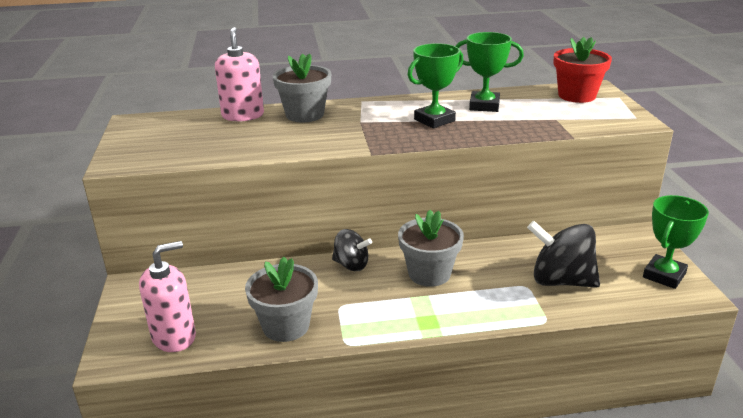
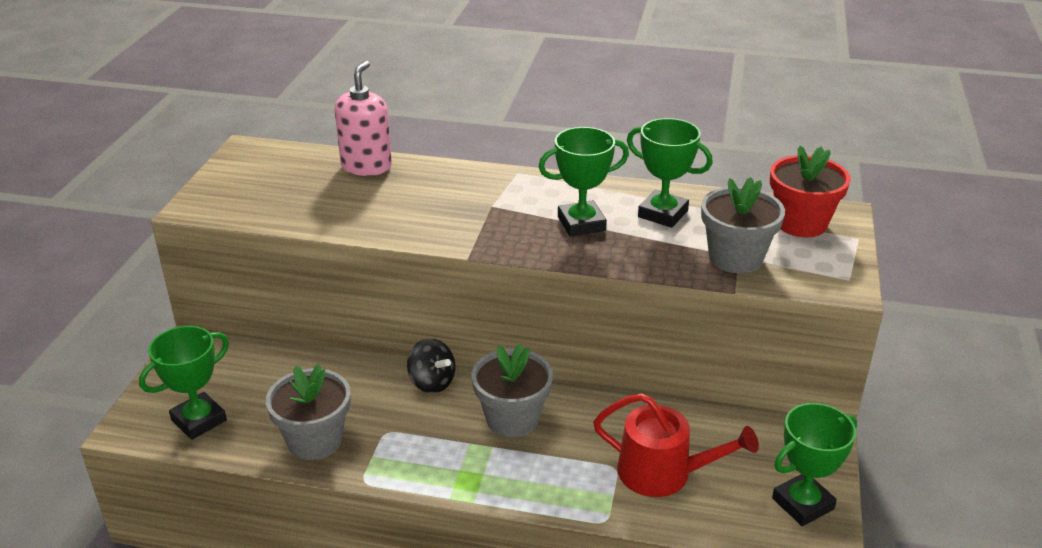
camera: 20 degrees right, 5 degrees up
(174, 337) = (199, 420): pink soap dispenser -> green trophy
(305, 115) = (436, 180): grey flower pot -> grey flower pot (735, 258)
(561, 281) = (663, 473): black spinning top -> red watering can

